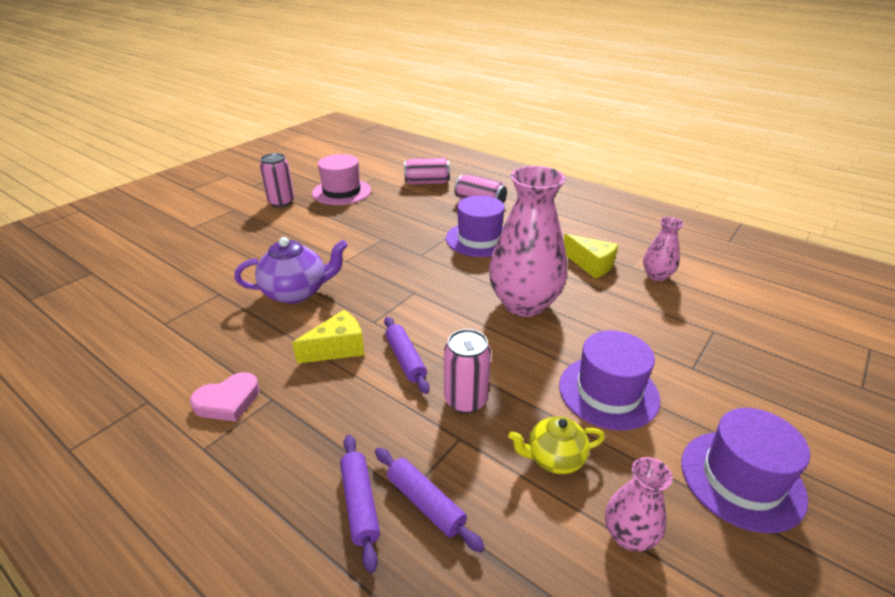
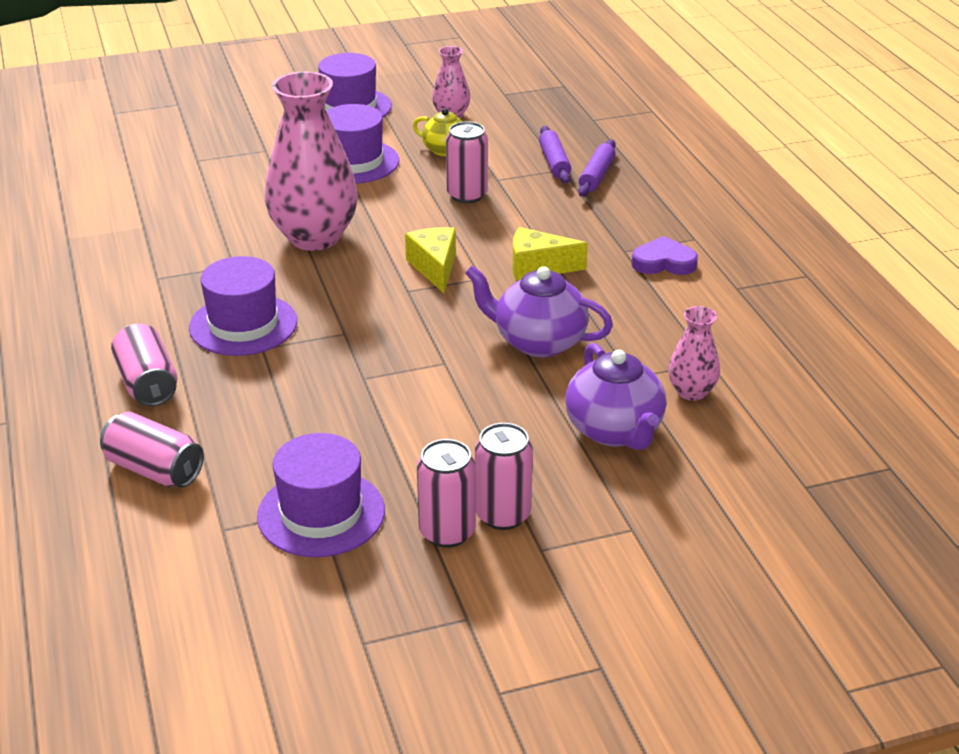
camera: 145 degrees left, 0 degrees up
(219, 261) = (614, 431): none -> purple teapot
(228, 401) = (663, 262): pink heart -> purple heart
(260, 214) = (503, 515): none -> pink can
(341, 192) = (321, 513): pink hat -> purple hat
(405, 359) = (485, 236): purple rolling pin -> none
(591, 264) = (180, 245): yellow cheese -> yellow cheese (435, 268)
(656, 276) = (142, 210): pink vase -> pink vase (691, 392)

